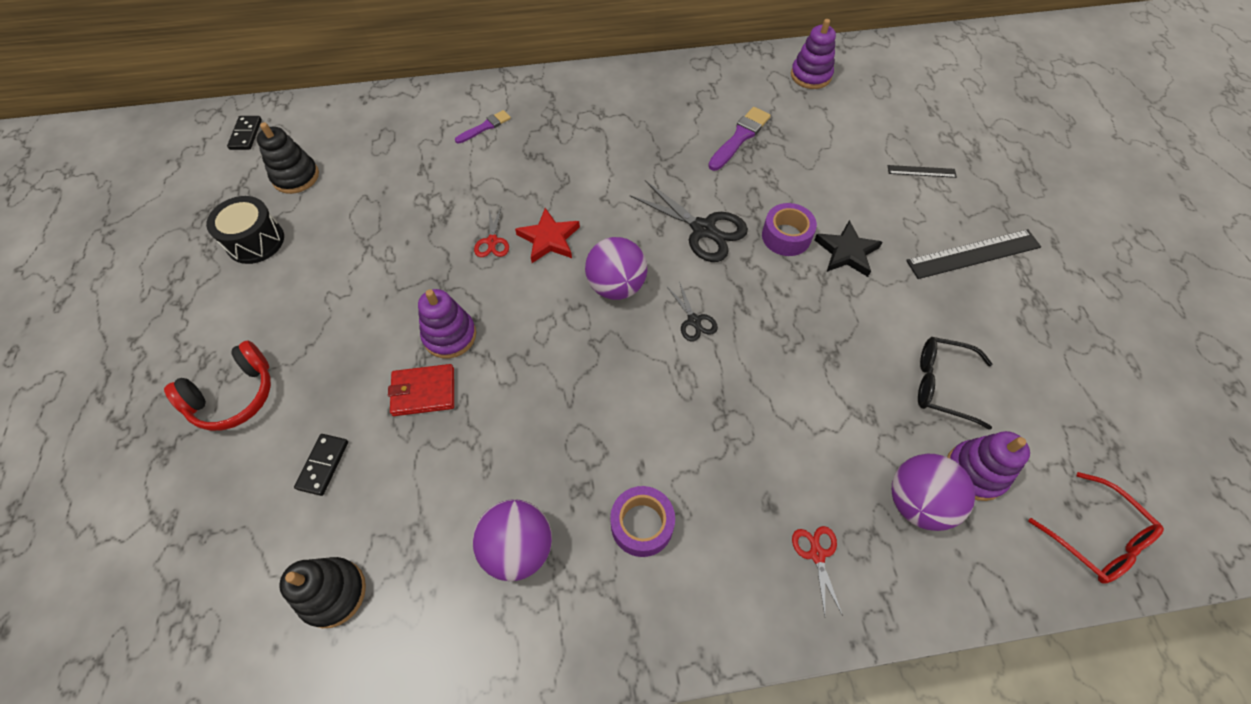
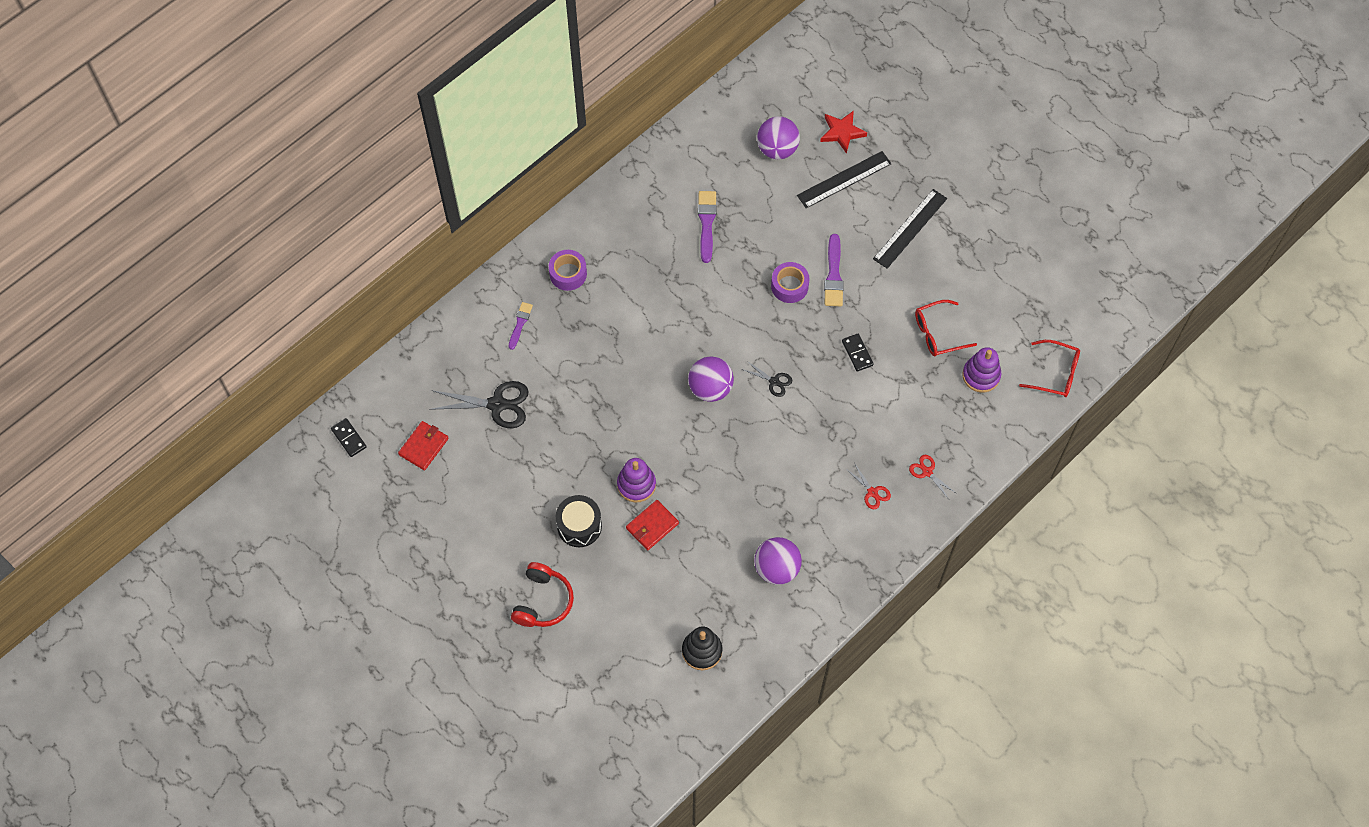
camera: 35 degrees left, 5 degrees up
(255, 241) = (448, 507): black drum -> black drum (579, 526)
(296, 177) = (423, 446): black stacking toy -> red wallet
(323, 465) = (634, 600): black domino -> black domino (857, 353)
(492, 241) = (606, 407): red scissors -> red scissors (872, 492)
(549, 239) = (641, 382): red star -> red star (842, 132)
(642, 524) = (830, 515): purple tape -> purple tape (568, 274)
(703, 229) = (734, 313): black scissors -> black scissors (497, 404)
(810, 75) = (718, 134): purple stacking toy -> none
(846, 252) = (833, 275): black star -> purple brush
(917, 502) = (960, 412): purple ball -> purple ball (777, 149)
(921, 171) = (844, 179): black ruler -> black ruler, size x1.91
(942, 384) = (938, 333): black glasses -> red glasses

